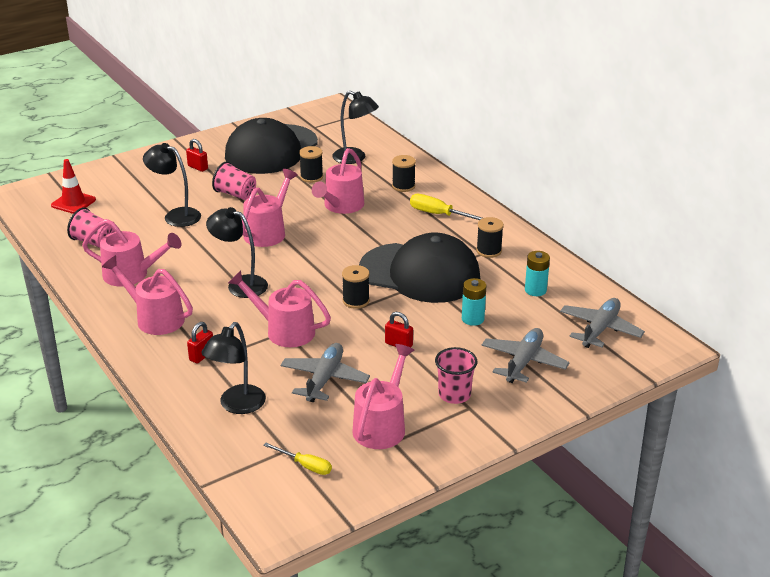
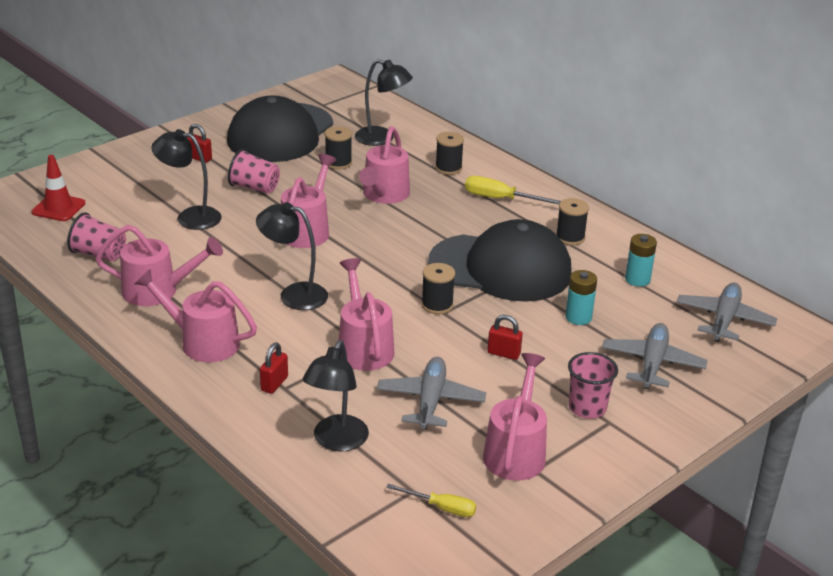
camera: 10 degrees left, 0 degrees up
(283, 330) = (363, 346): pink watering can -> pink watering can turned 60 degrees clockwise

